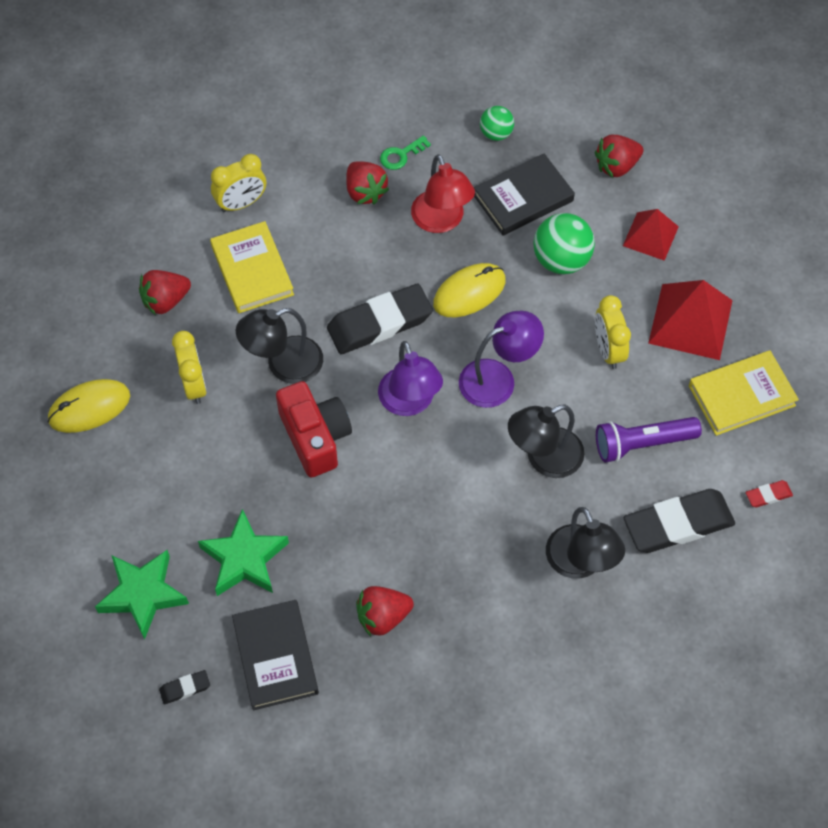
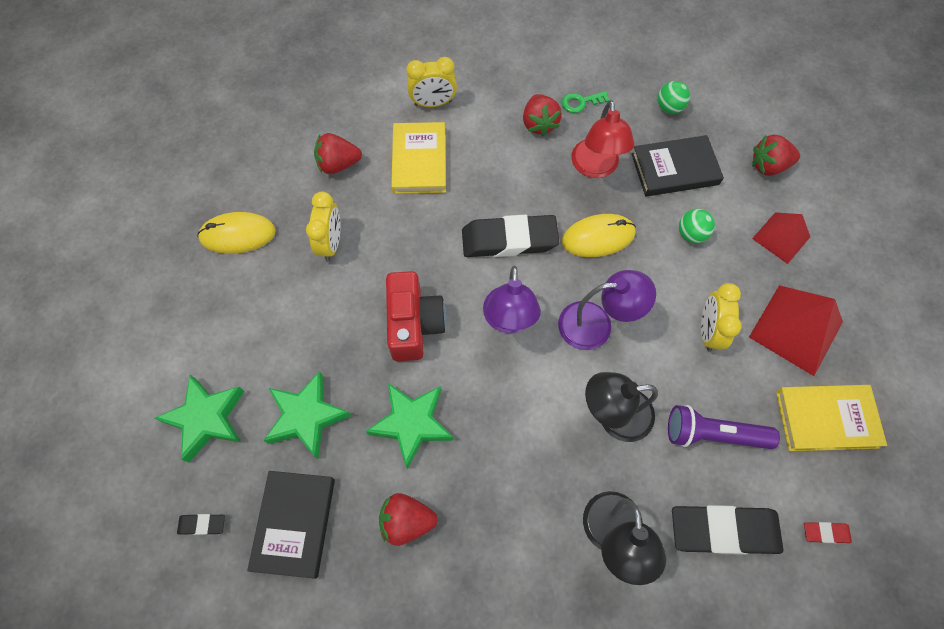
camera: 20 degrees right, 5 degrees up
(284, 365) = (413, 250): black lamp -> none
(352, 530) = (412, 424): none -> green star
(561, 260) = (691, 234): green ball -> green ball, size x0.60

